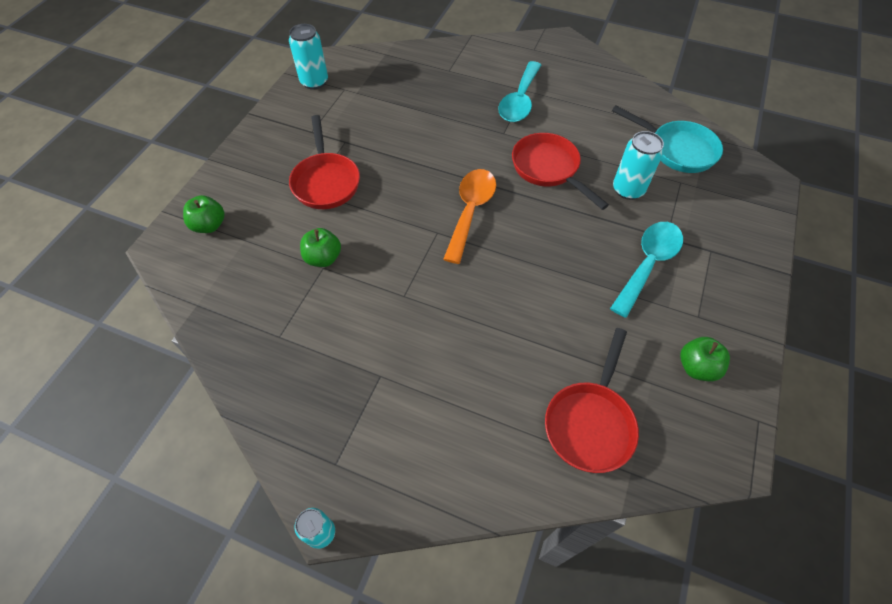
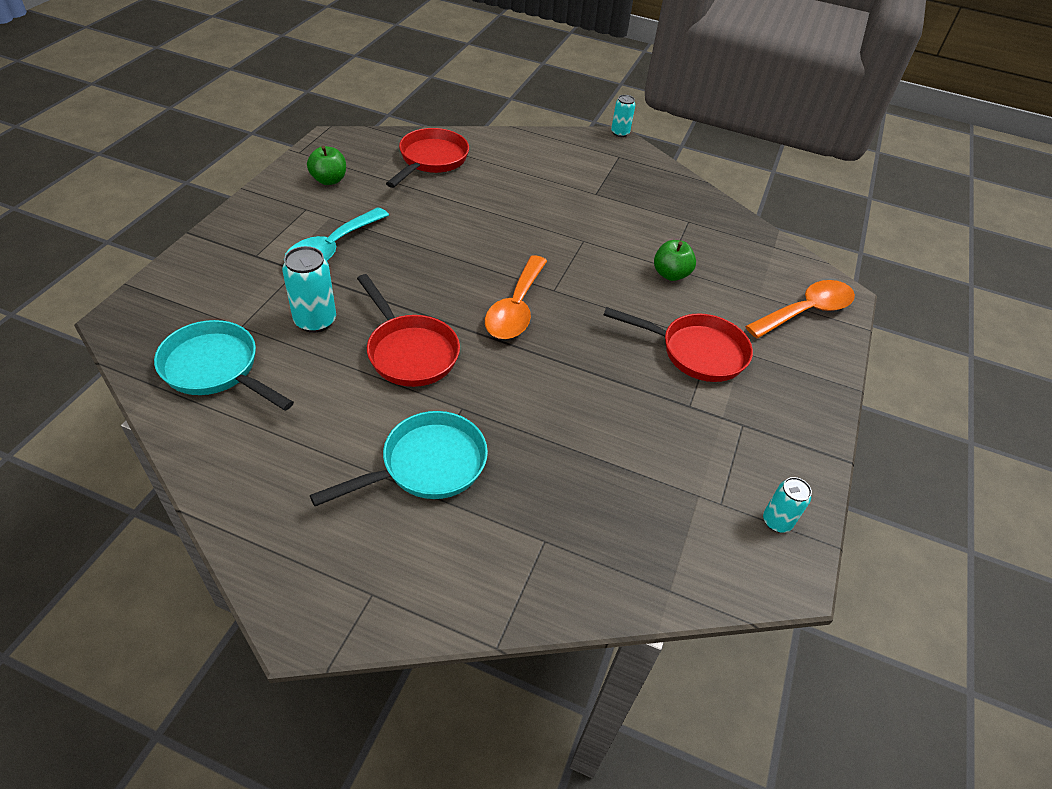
camera: 175 degrees right, 10 degrees down
(209, 225) = (806, 311): green apple -> orange spoon
(314, 82) = (776, 521): turquoise can -> turquoise can, size x0.63
(326, 181) = (696, 352): red pan -> red pan turned 120 degrees clockwise
(519, 101) = (426, 465): turquoise spoon -> turquoise pan

